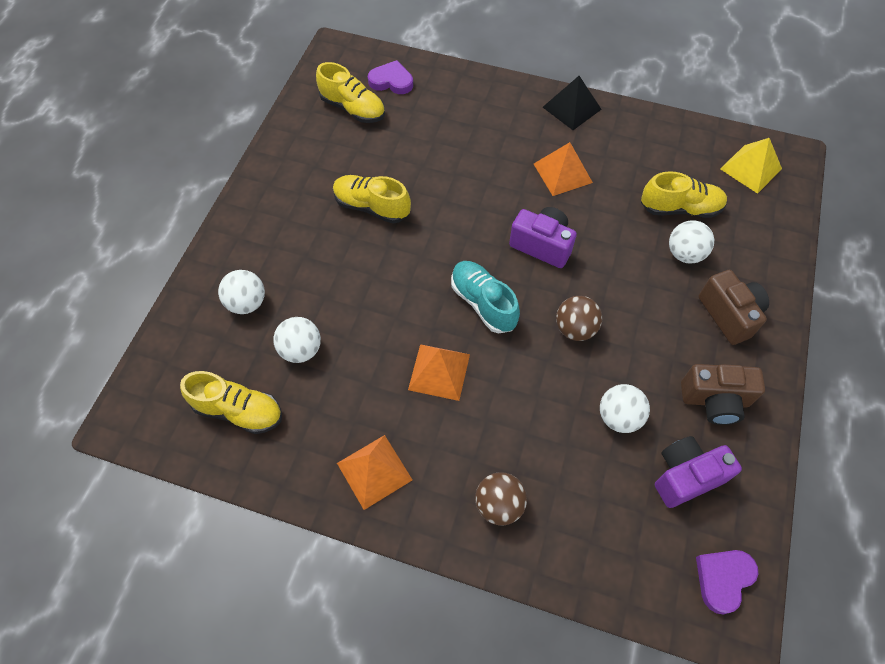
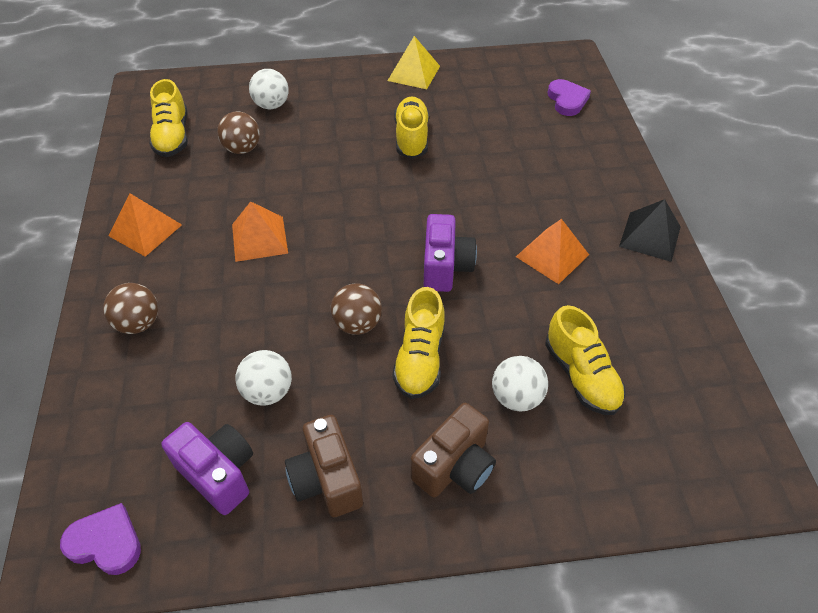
camera: 65 degrees right, 10 degrees down
(301, 350) = (242, 149): white ball -> brown ball
(353, 108) = (513, 89): yellow shoe -> yellow shoe (420, 358)
(483, 303) = (350, 244): turquoise shoe -> none
(750, 168) = (704, 437): yellow pyramid -> yellow pyramid (413, 73)

